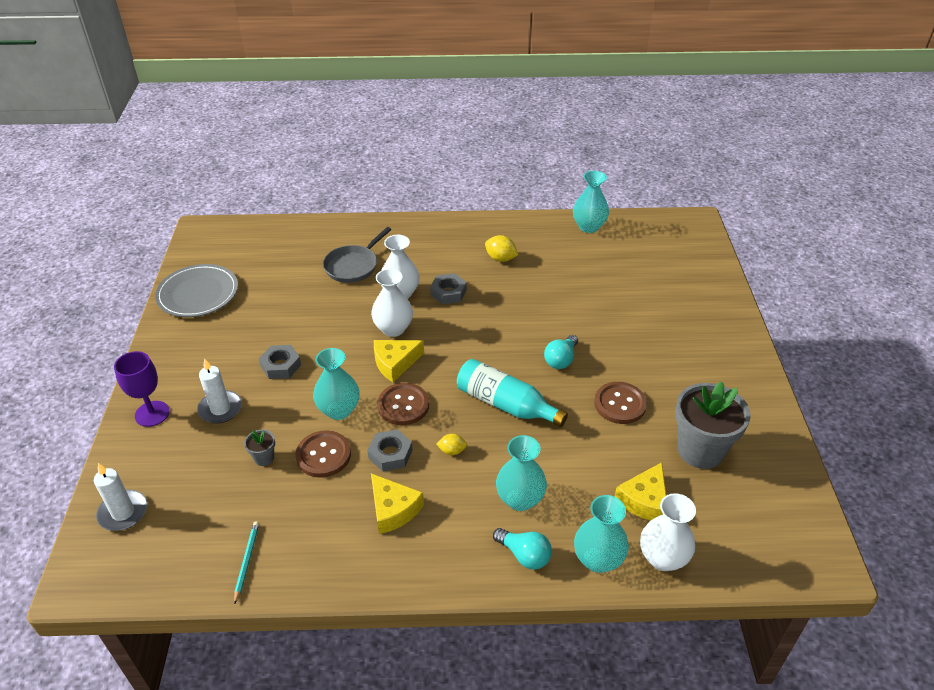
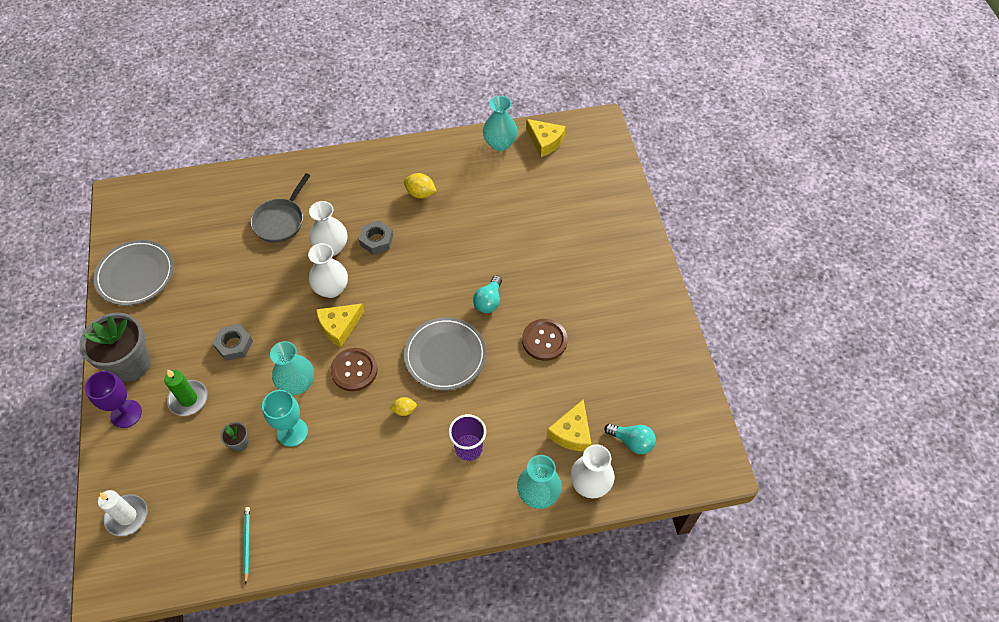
camera: 10 degrees left, 15 degrees up
(220, 409) = (188, 399): white candle -> green candle
(323, 455) = (292, 432): brown button -> turquoise goblet
(390, 454) = (351, 422): grey nut -> none
(393, 509) = (362, 475): yellow cheese -> yellow cheese (545, 141)
(506, 404) = (445, 355): turquoise bottle -> grey plate
(520, 499) = (468, 448): turquoise vase -> purple cup
(524, 555) = (478, 500): turquoise light bulb -> turquoise light bulb (632, 442)
(700, 450) = (615, 377): grey flower pot -> grey flower pot (131, 364)

